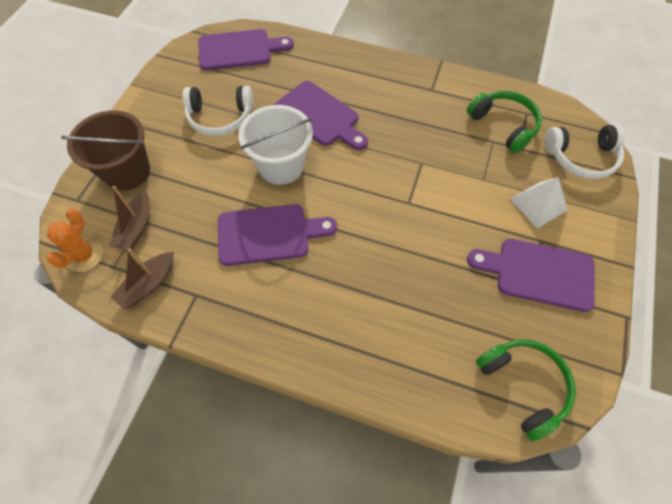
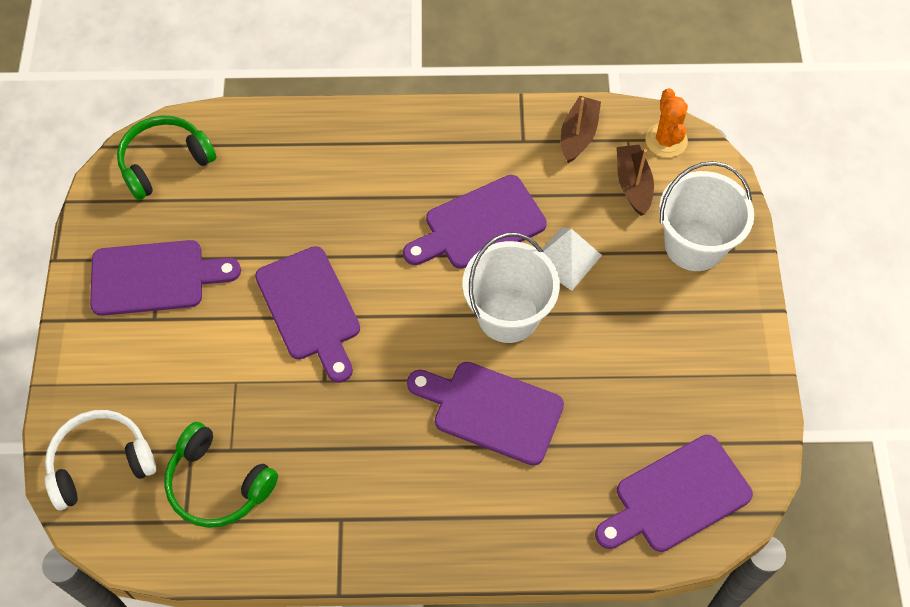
camera: 160 degrees right, 0 degrees up
(127, 171) = (694, 245): brown bucket -> white bucket
(220, 117) = (629, 360): white headphones -> none
(419, 211) = (310, 309): none -> purple cutting board
(523, 385) = (164, 162): green headphones -> green headphones turned 105 degrees clockwise
(538, 204) = (159, 367): white pyramid -> white pyramid (566, 258)

